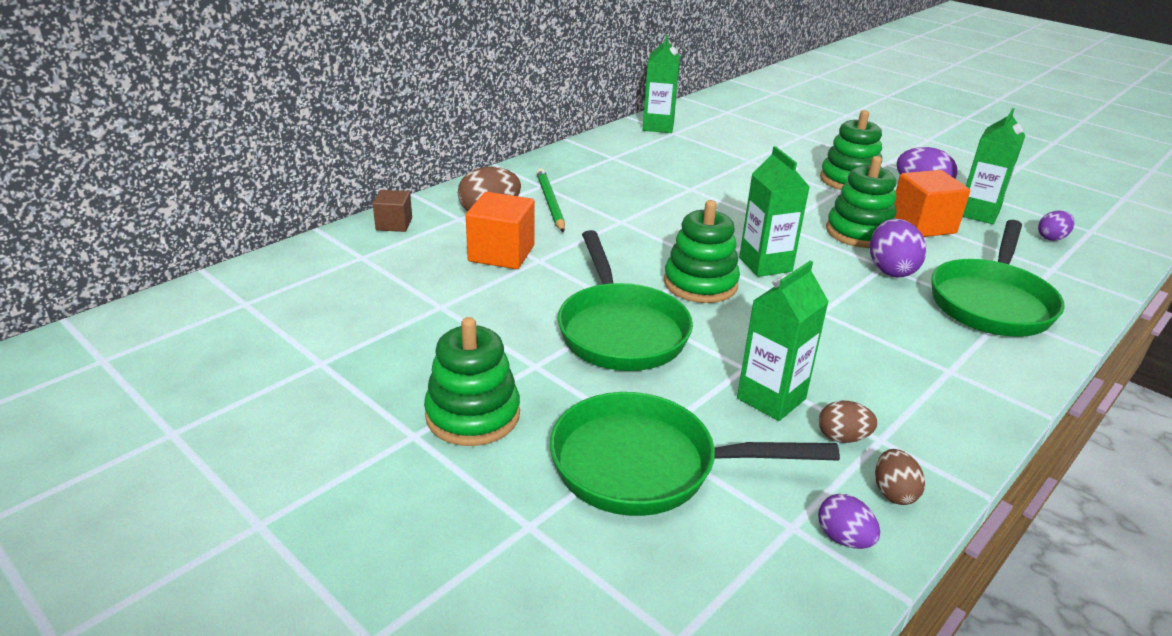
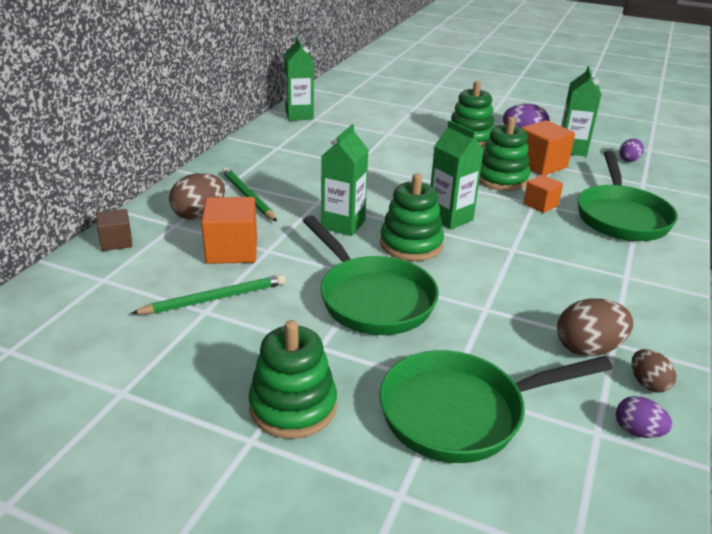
camera: 20 degrees left, 0 degrees up
(457, 296) = (214, 298): none -> green pencil
(771, 398) = (520, 329): green carton -> green carton (343, 224)
(842, 437) = (588, 348): brown egg -> brown egg, size x1.65
(890, 270) = (540, 205): purple egg -> orange cube

